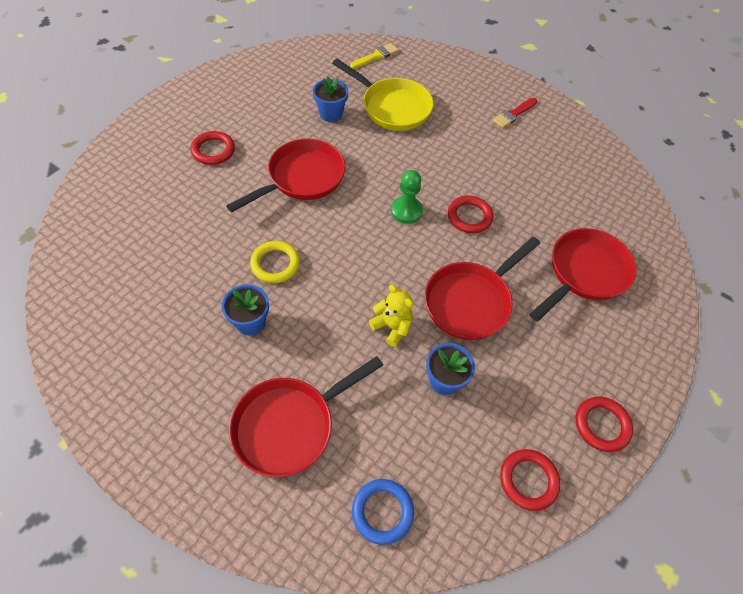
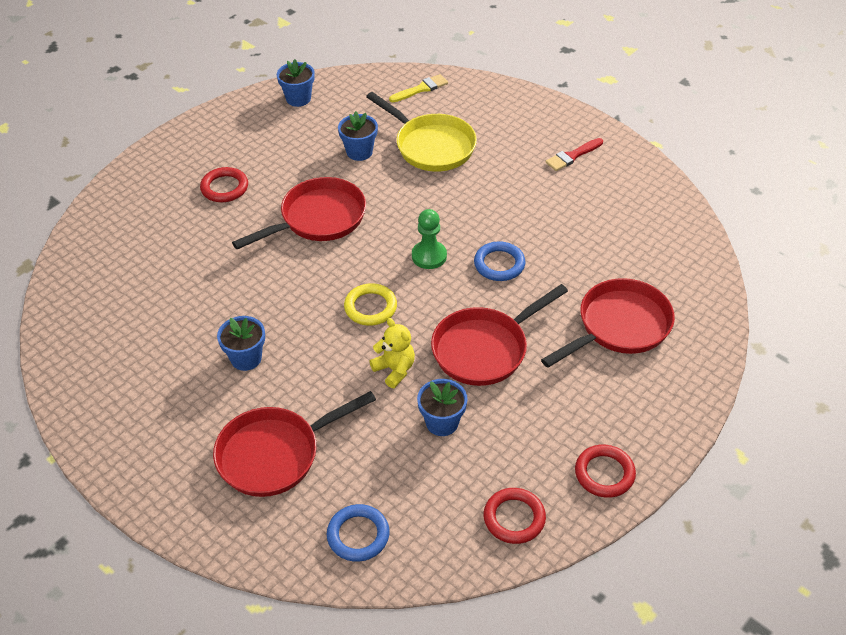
camera: 10 degrees right, 10 degrees down
(271, 66) = (298, 98): none -> blue flower pot
(275, 264) = (278, 304): yellow ring -> yellow ring (370, 307)
(469, 216) = (499, 264): red ring -> blue ring

